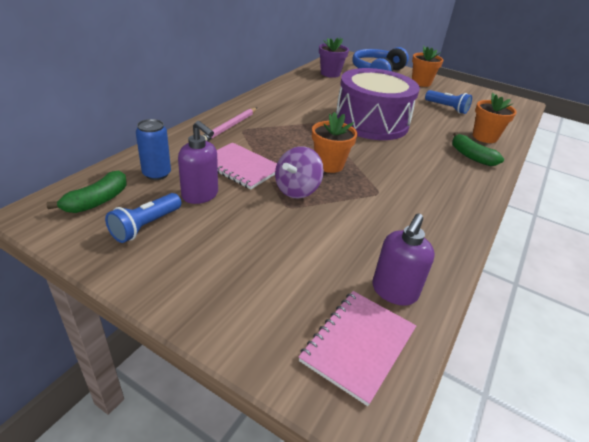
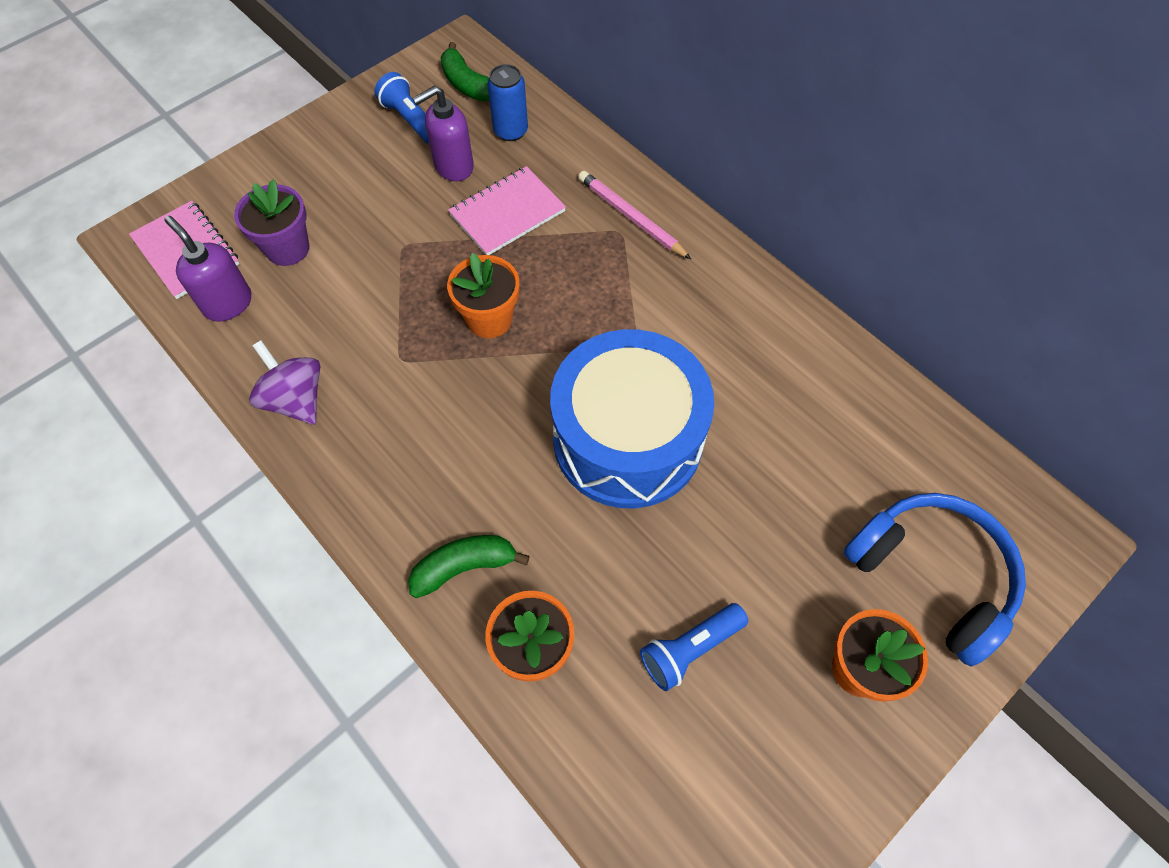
camera: 110 degrees right, 25 degrees up
(297, 190) = (436, 263): purple spinning top -> purple spinning top (296, 399)
(330, 74) = (899, 446): purple flower pot -> purple flower pot (287, 248)
(371, 122) = (627, 439): purple drum -> blue drum

